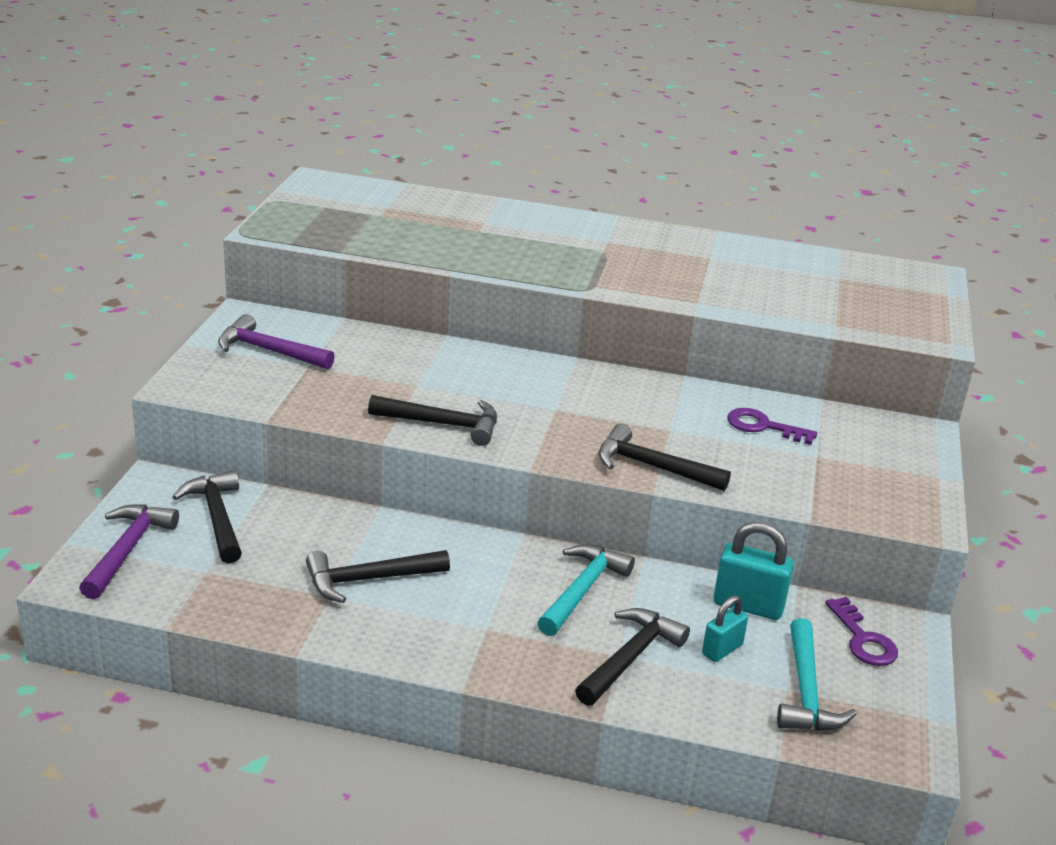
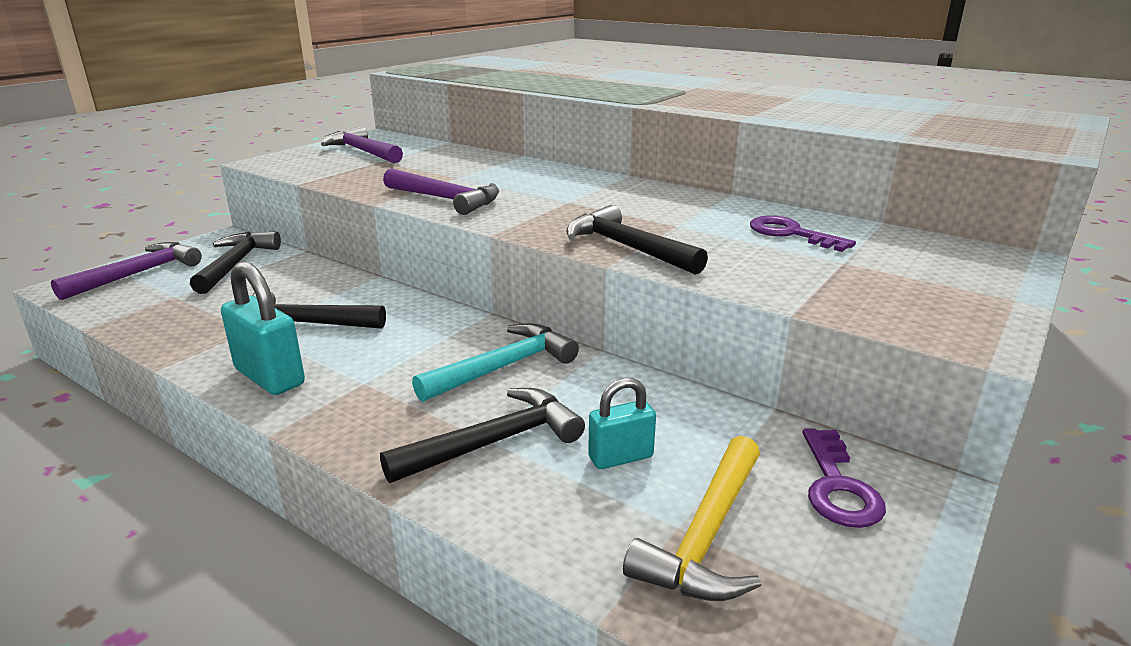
camera: 25 degrees right, 5 degrees down
(442, 424) = (445, 199): black hammer -> purple hammer
(748, 605) = (693, 417): turquoise padlock -> turquoise padlock (269, 377)
(806, 691) = (706, 535): turquoise hammer -> yellow hammer

